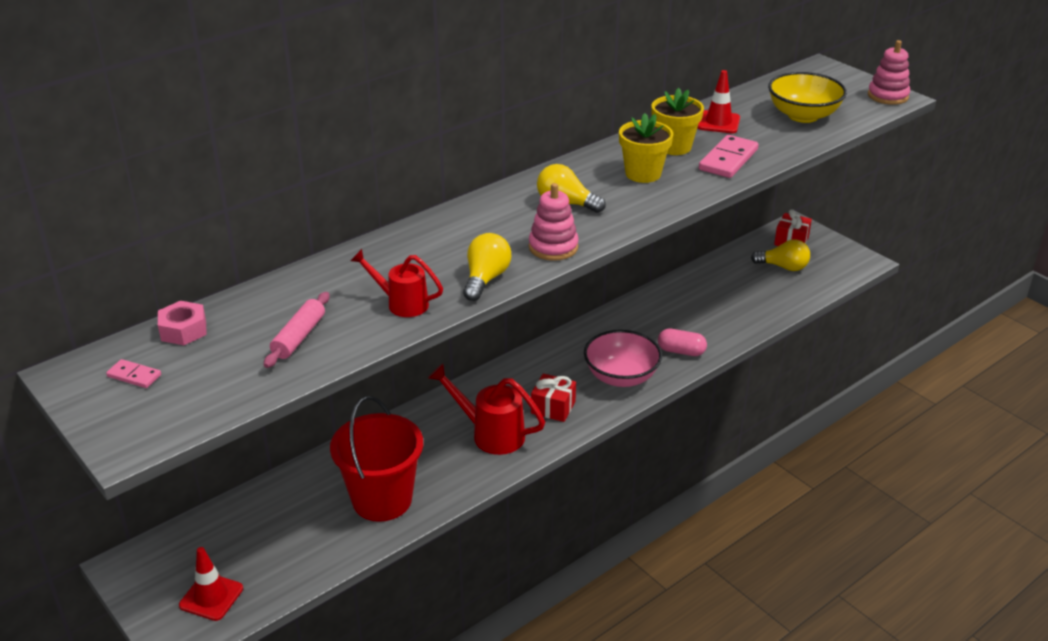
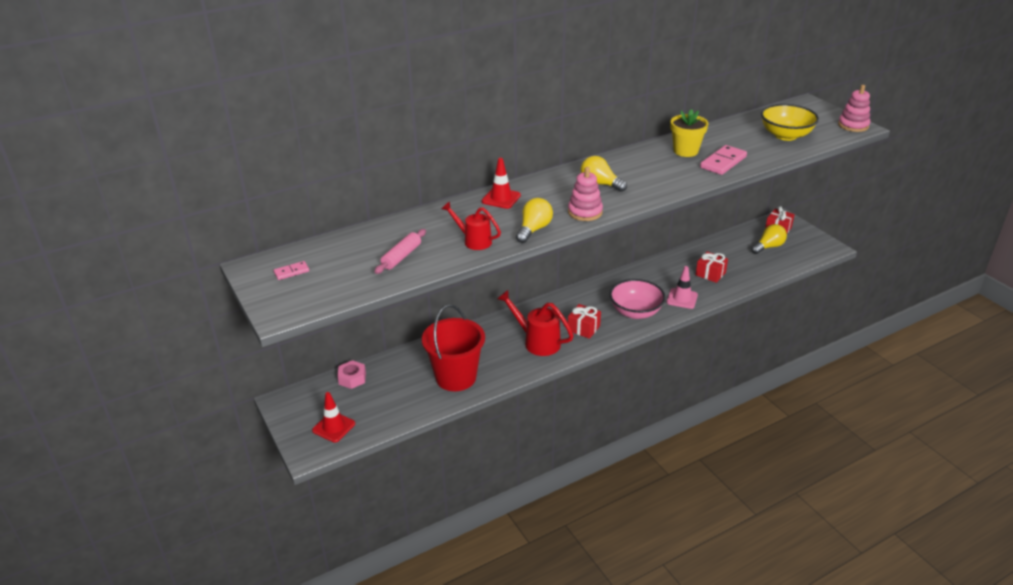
camera: 10 degrees right, 0 degrees up
(134, 376) = (291, 272): pink domino -> pink domino turned 60 degrees counterclockwise
(183, 330) = (328, 246): pink nut -> pink nut (352, 378)
(643, 174) = (659, 168): yellow flower pot -> none
(681, 351) = (682, 298): pink capsule -> pink traffic cone
(713, 312) = (710, 274): none -> red gift
(718, 122) = (722, 136): red traffic cone -> red traffic cone (501, 198)
(783, 267) = (768, 247): yellow light bulb -> yellow light bulb turned 60 degrees counterclockwise

